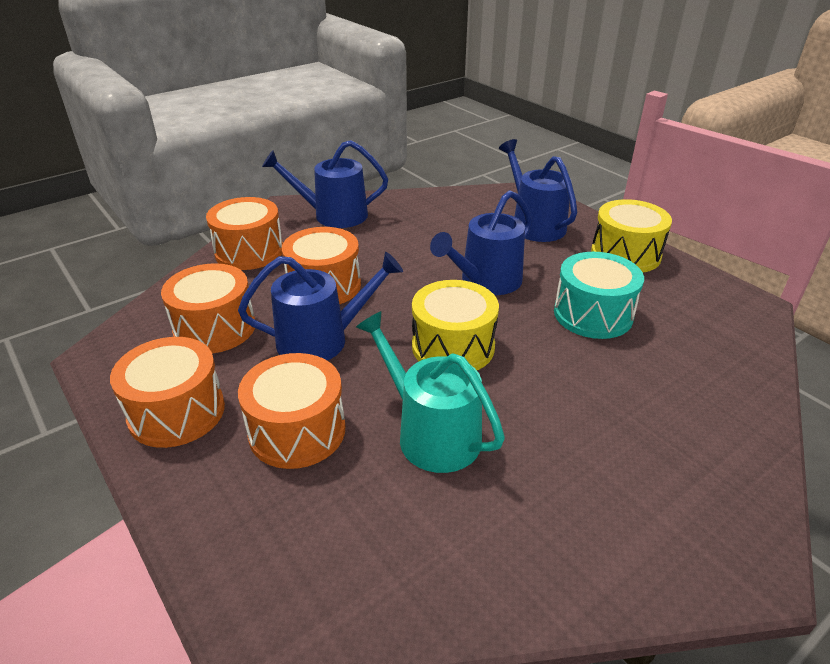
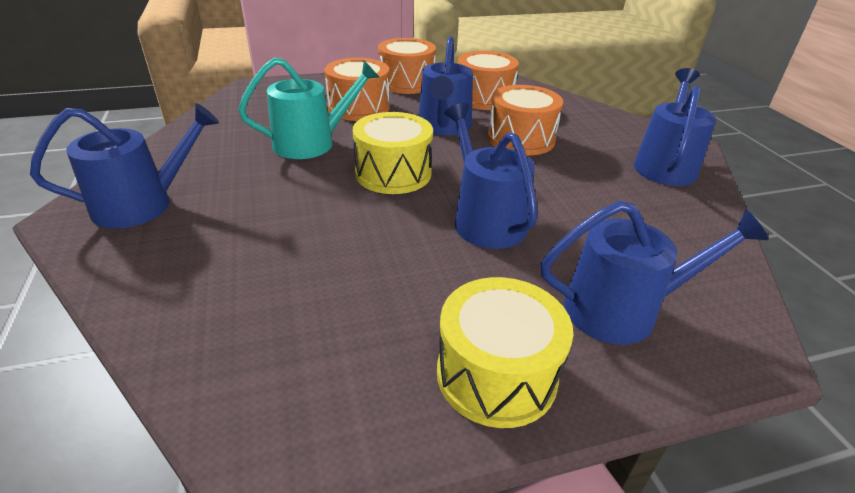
camera: 110 degrees right, 0 degrees up
(249, 251) = (593, 119): orange drum -> none
(593, 314) = (377, 270): turquoise drum -> none
(669, 512) = (142, 204): none -> blue watering can

